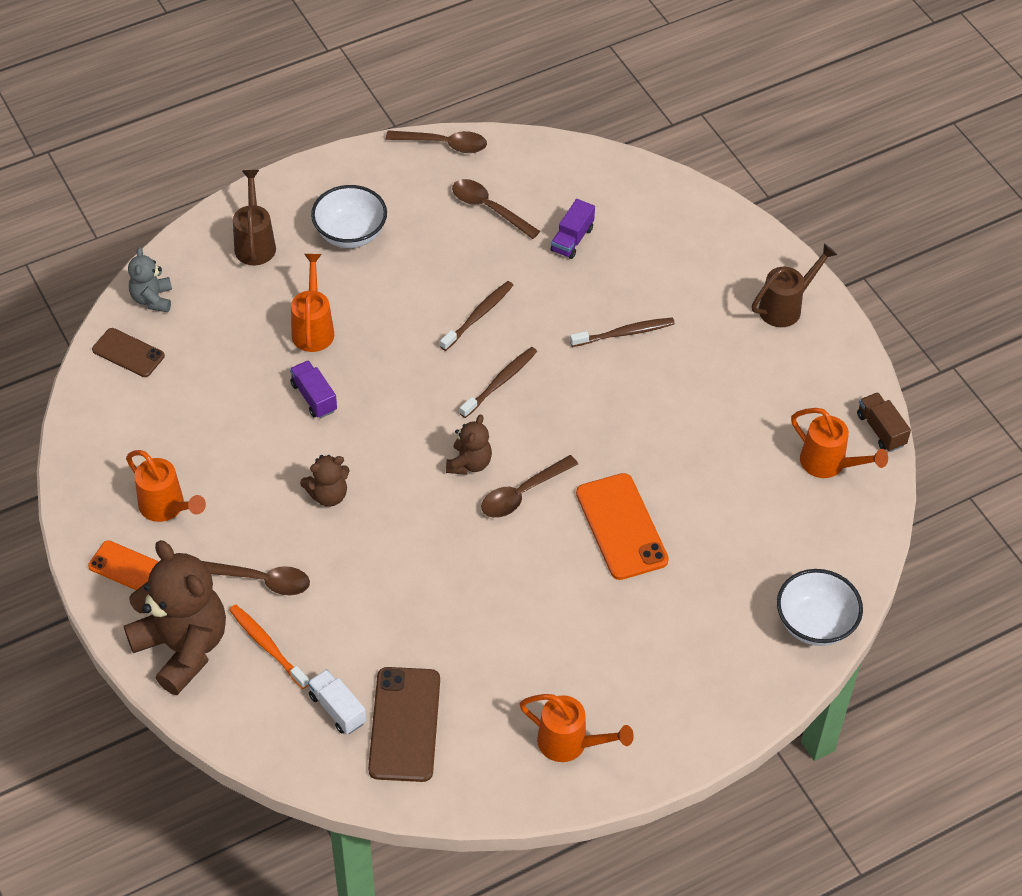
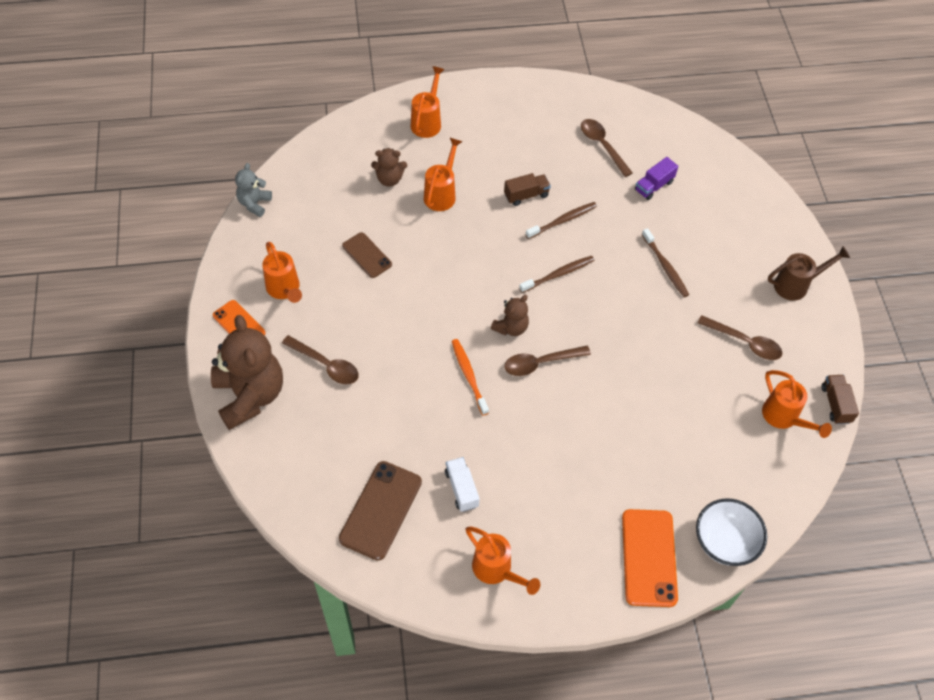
camera: 20 degrees right, 5 degrees up
(128, 353) = (308, 172): brown phone -> brown phone (367, 255)
(152, 299) = (341, 139): grey teddy bear -> grey teddy bear (254, 203)
(255, 243) = (427, 122): brown watering can -> orange watering can
(267, 645) = (309, 415): orange toothbrush -> orange toothbrush (469, 375)
(314, 397) = (421, 243): purple truck -> none
(328, 495) = (400, 318): brown teddy bear -> brown teddy bear (389, 179)
(337, 709) = (337, 480): white truck -> white truck (461, 489)
(350, 234) = (496, 135): white bowl -> none
(420, 298) = (526, 195): none -> brown truck
(443, 144) = (588, 91): brown spoon -> brown spoon (744, 342)
(621, 527) = (604, 413): orange phone -> orange phone (649, 557)
(625, 333) = (665, 267): brown toothbrush -> brown toothbrush turned 60 degrees clockwise

